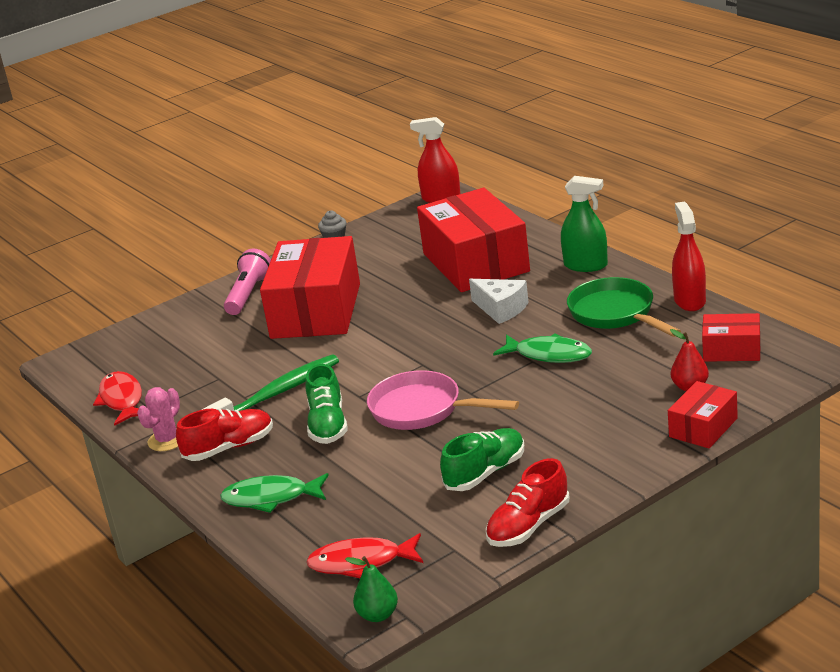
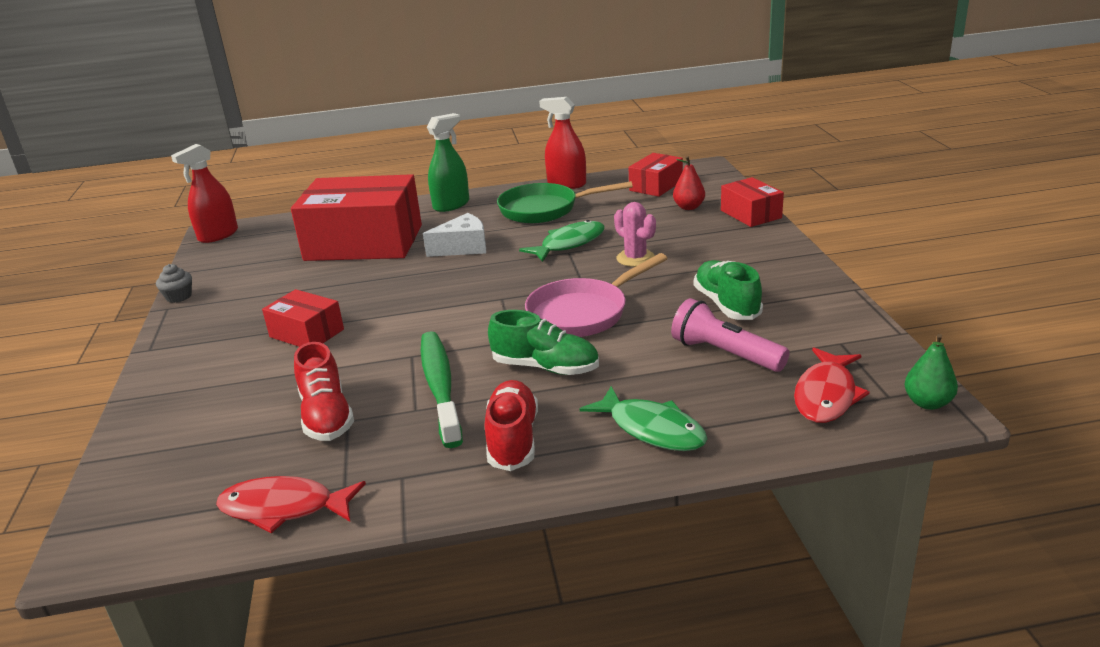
camera: 65 degrees left, 0 degrees up
(167, 440) = (436, 485): pink cactus -> pink cactus (635, 258)
(248, 294) = (195, 367): pink flashlight -> pink flashlight (724, 354)
(271, 498) = (652, 429): green fish -> green fish turned 75 degrees counterclockwise
(316, 311) = (306, 333): red box -> red box, size x0.49
(528, 526) = (830, 302): red shoe -> red shoe (326, 416)

